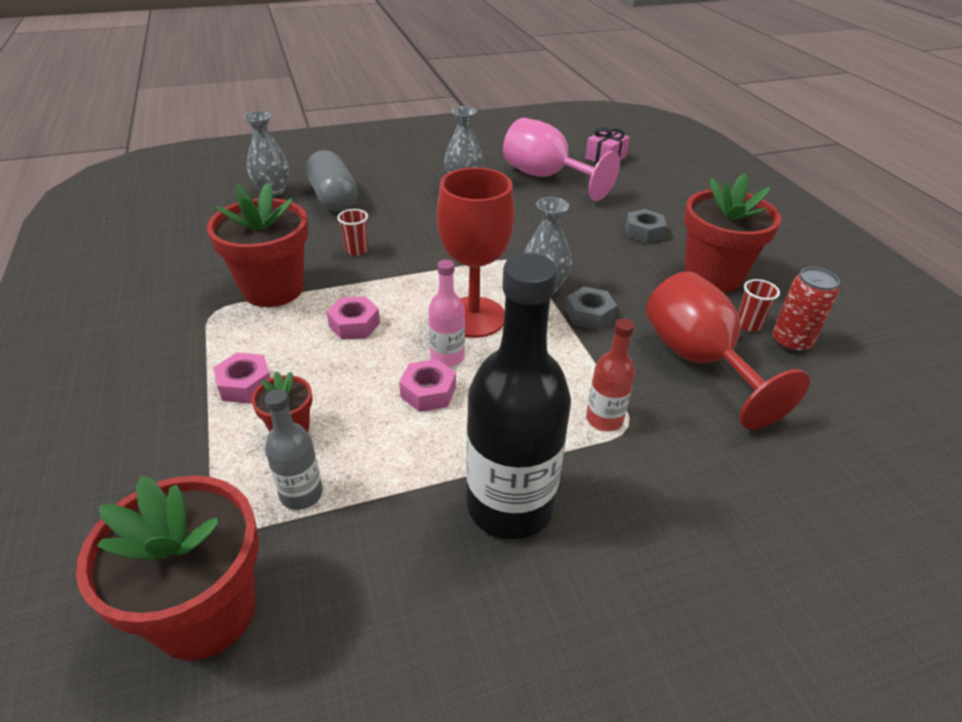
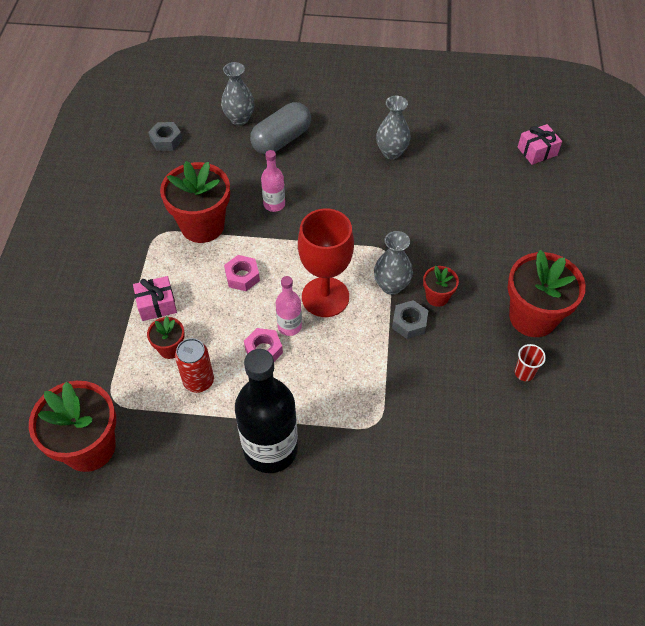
camera: 25 degrees right, 15 degrees up
(245, 385) = (157, 305): pink nut -> pink gift
(301, 494) = (160, 396): grey bottle -> none
(333, 198) = (281, 140): grey capsule -> grey capsule turned 45 degrees clockwise
(356, 250) = (274, 204): red cup -> pink bottle
(546, 177) = (467, 162): pink goblet -> none
(601, 284) = (437, 297): none -> red flower pot
(604, 419) = (363, 412): red bottle -> none
(644, 232) = (509, 253): grey nut -> grey nut (166, 140)
(699, 361) = (461, 391): red goblet -> none
(791, 342) = (545, 399): red can -> red can (198, 381)

